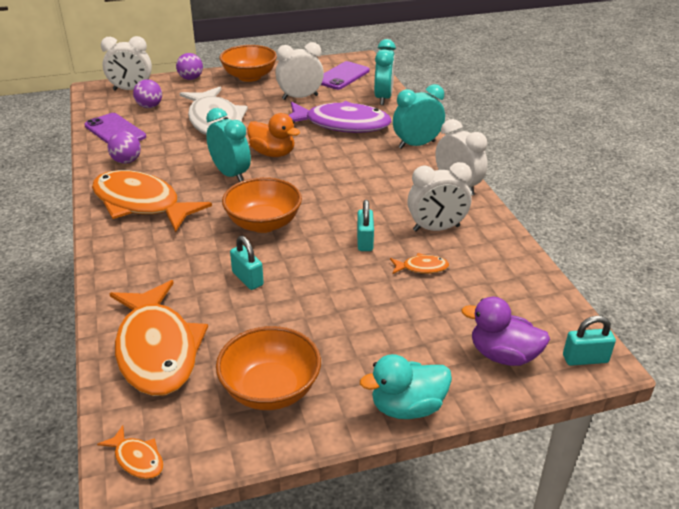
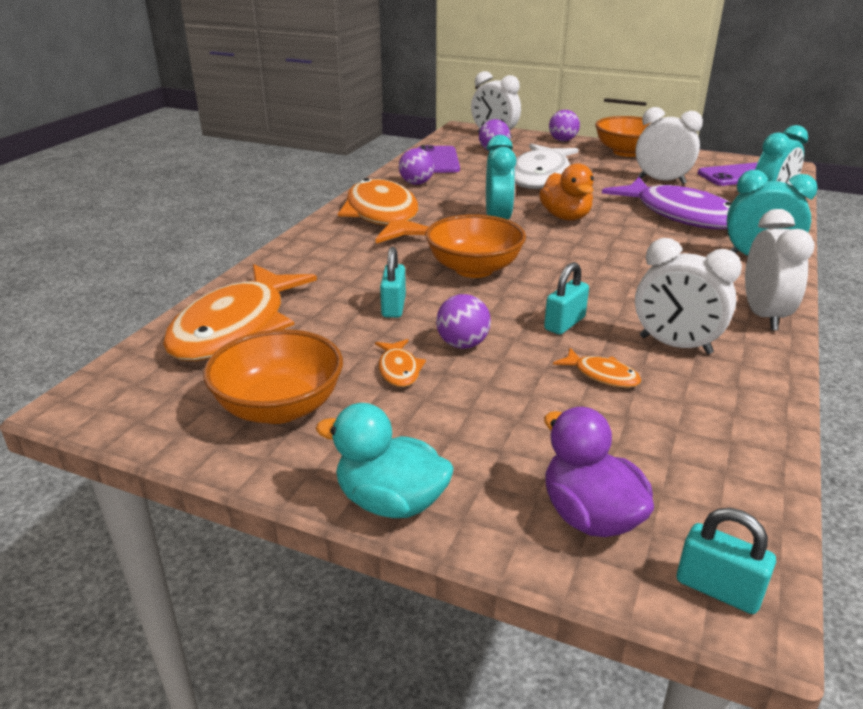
camera: 40 degrees right, 5 degrees down
(137, 459) = (98, 401): orange fish -> orange fish (399, 370)
(324, 285) = (462, 344): none -> purple ball

